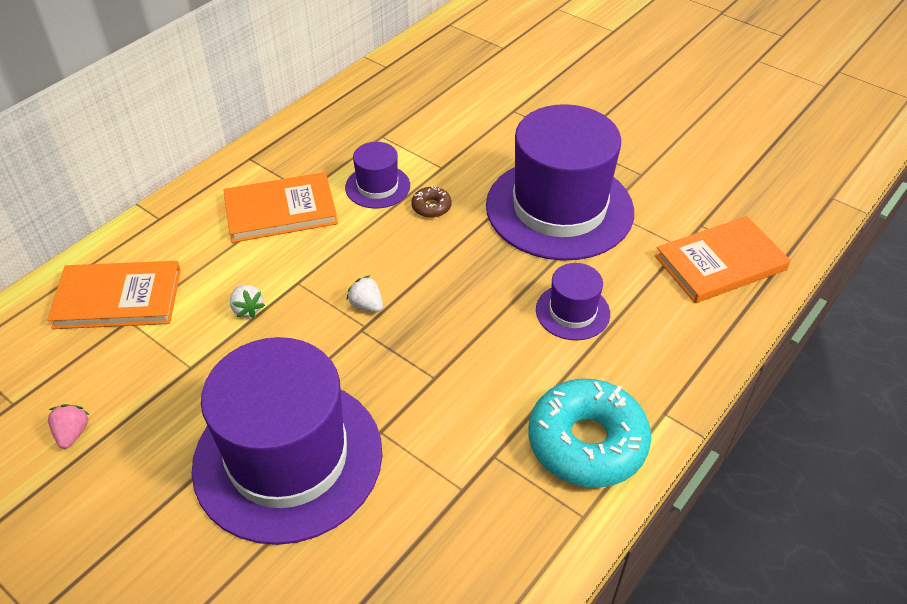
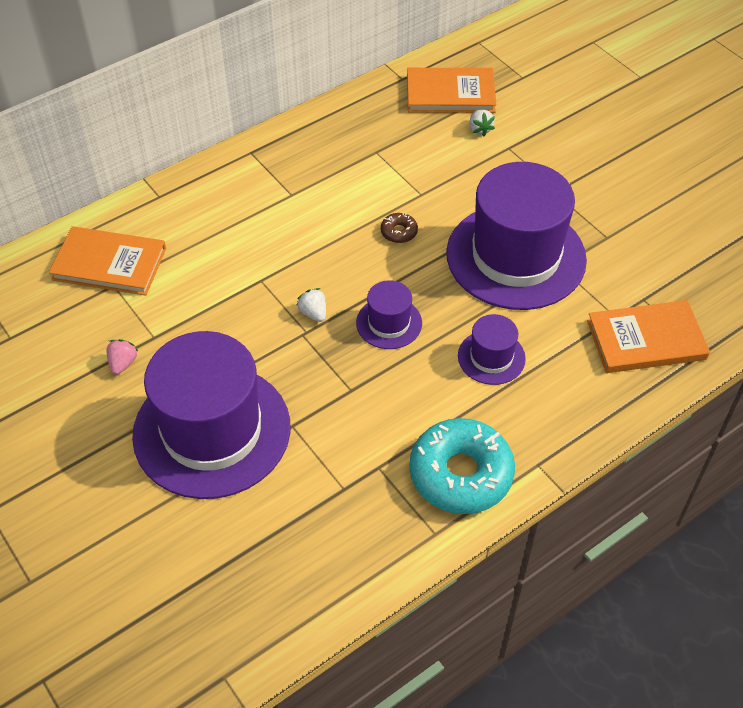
camera: 15 degrees right, 5 degrees up
(72, 433) = (50, 372): pink strawberry -> pink strawberry (123, 363)
(247, 309) = (212, 295): white strawberry -> white strawberry (479, 129)
(281, 211) = (264, 209): orange book -> orange book (450, 94)
(377, 186) = (356, 202): purple hat -> purple hat (389, 323)

